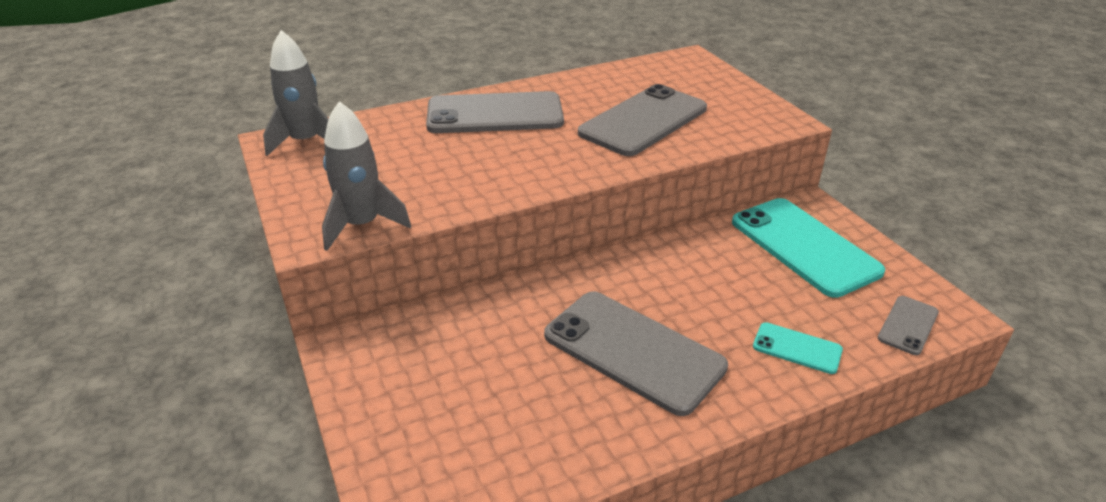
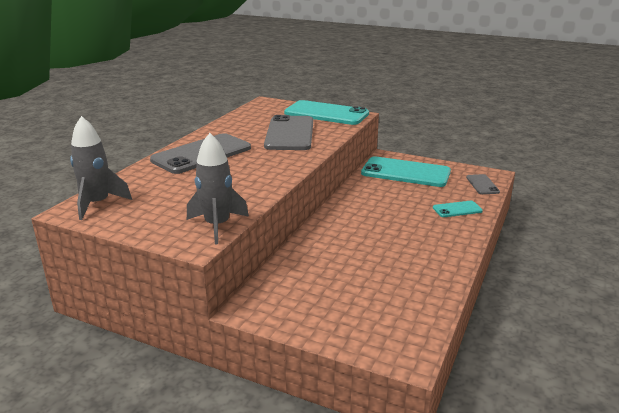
camera: 40 degrees left, 10 degrees down
(633, 351) = (397, 240): grey phone -> none
(745, 104) = (326, 113): none -> turquoise phone

